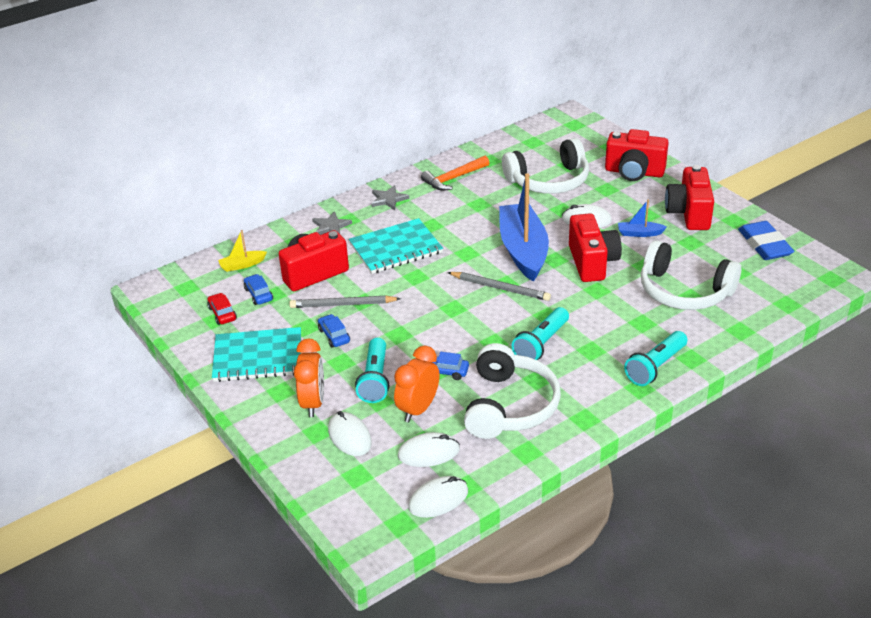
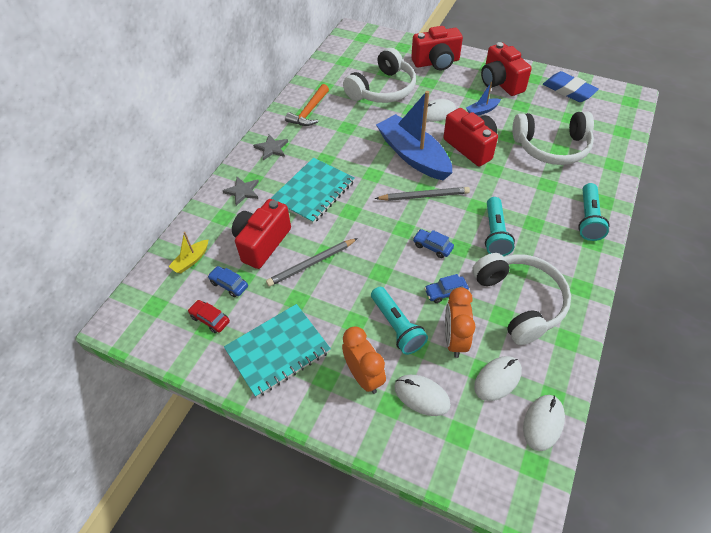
camera: 30 degrees left, 15 degrees up
(334, 336) = (328, 298): blue car -> blue car (432, 247)

